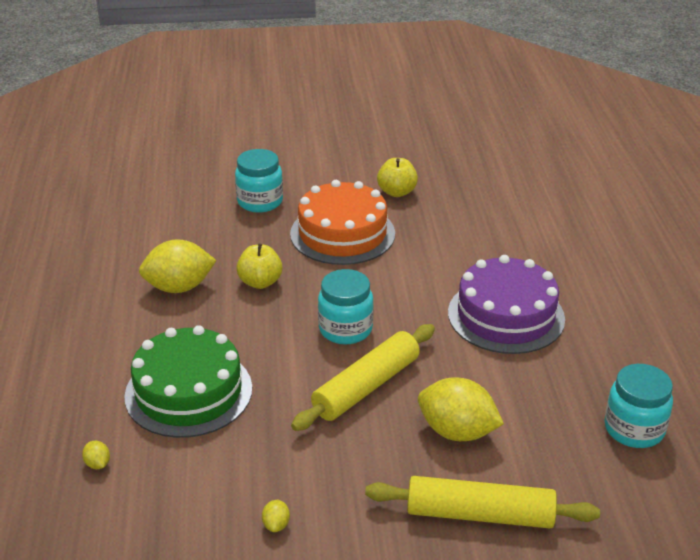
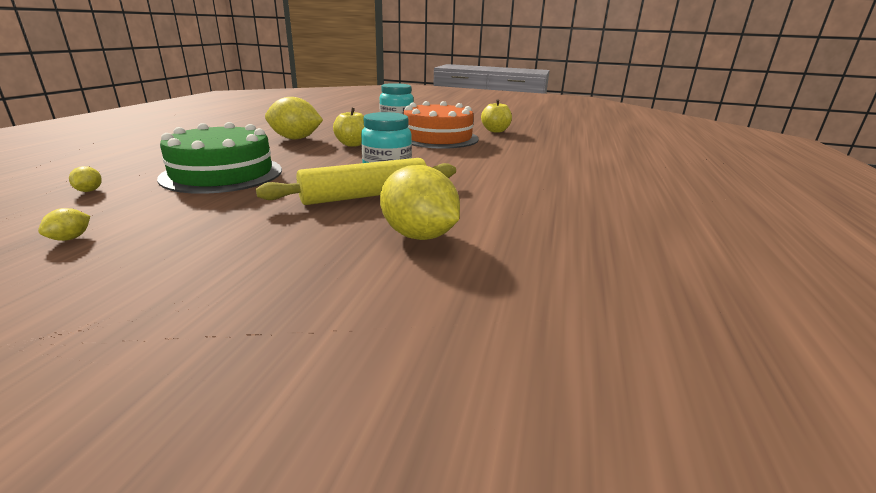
camera: 20 degrees right, 10 degrees down
(276, 525) = (149, 255): yellow lemon -> yellow lemon (70, 238)
(480, 514) = (372, 303): yellow rolling pin -> none
(506, 315) = (535, 184): purple cake -> none
(634, 429) = (637, 276): turquoise jar -> none

